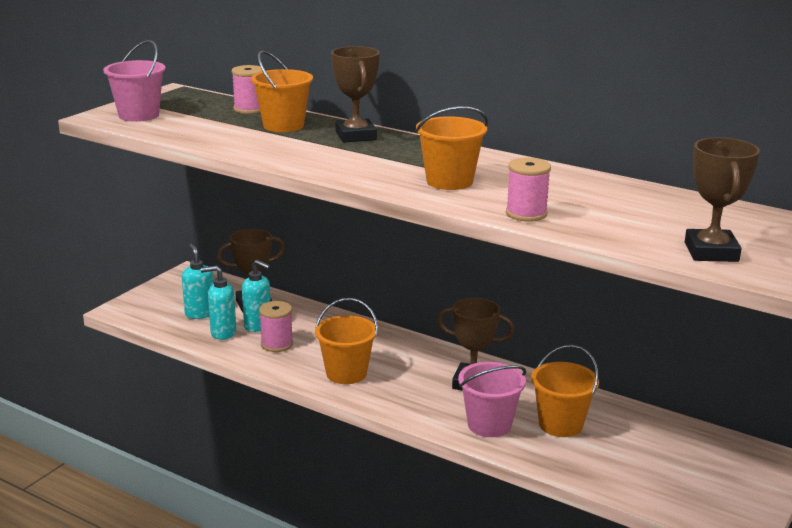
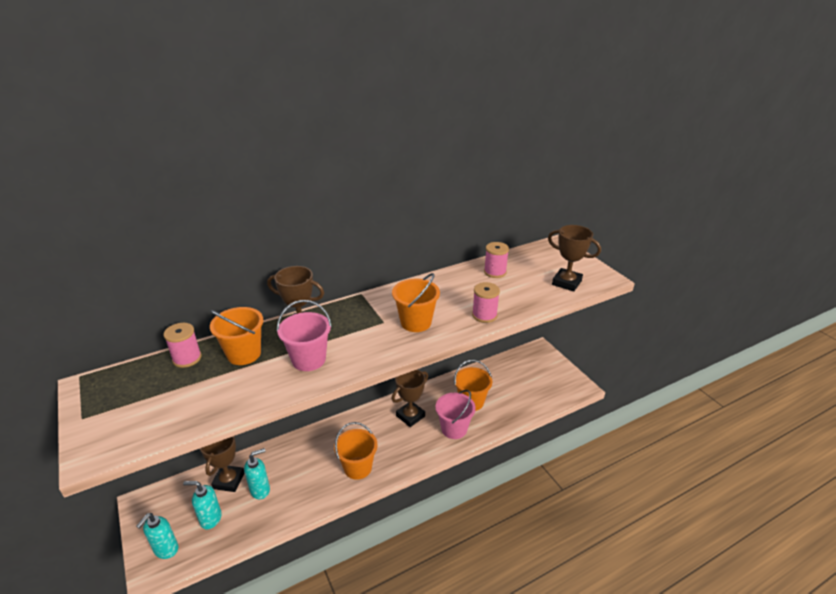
camera: 60 degrees left, 10 degrees up
(139, 115) = (121, 426): pink bucket -> pink bucket (308, 359)
(223, 333) = (251, 515): turquoise soap dispenser -> turquoise soap dispenser (166, 549)
(277, 344) = (293, 489): pink spool -> pink spool (495, 272)

